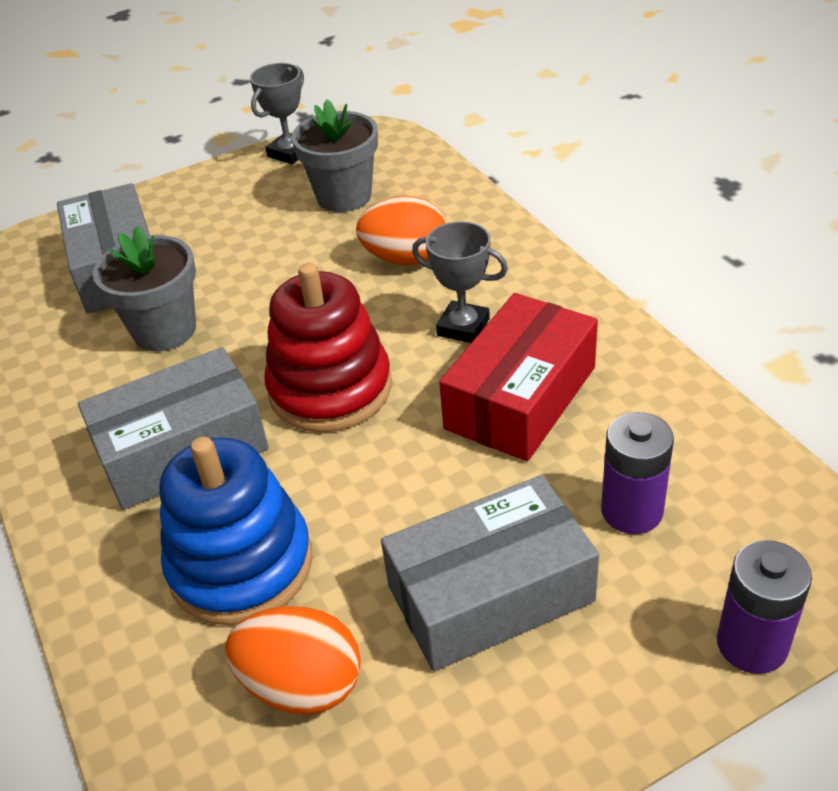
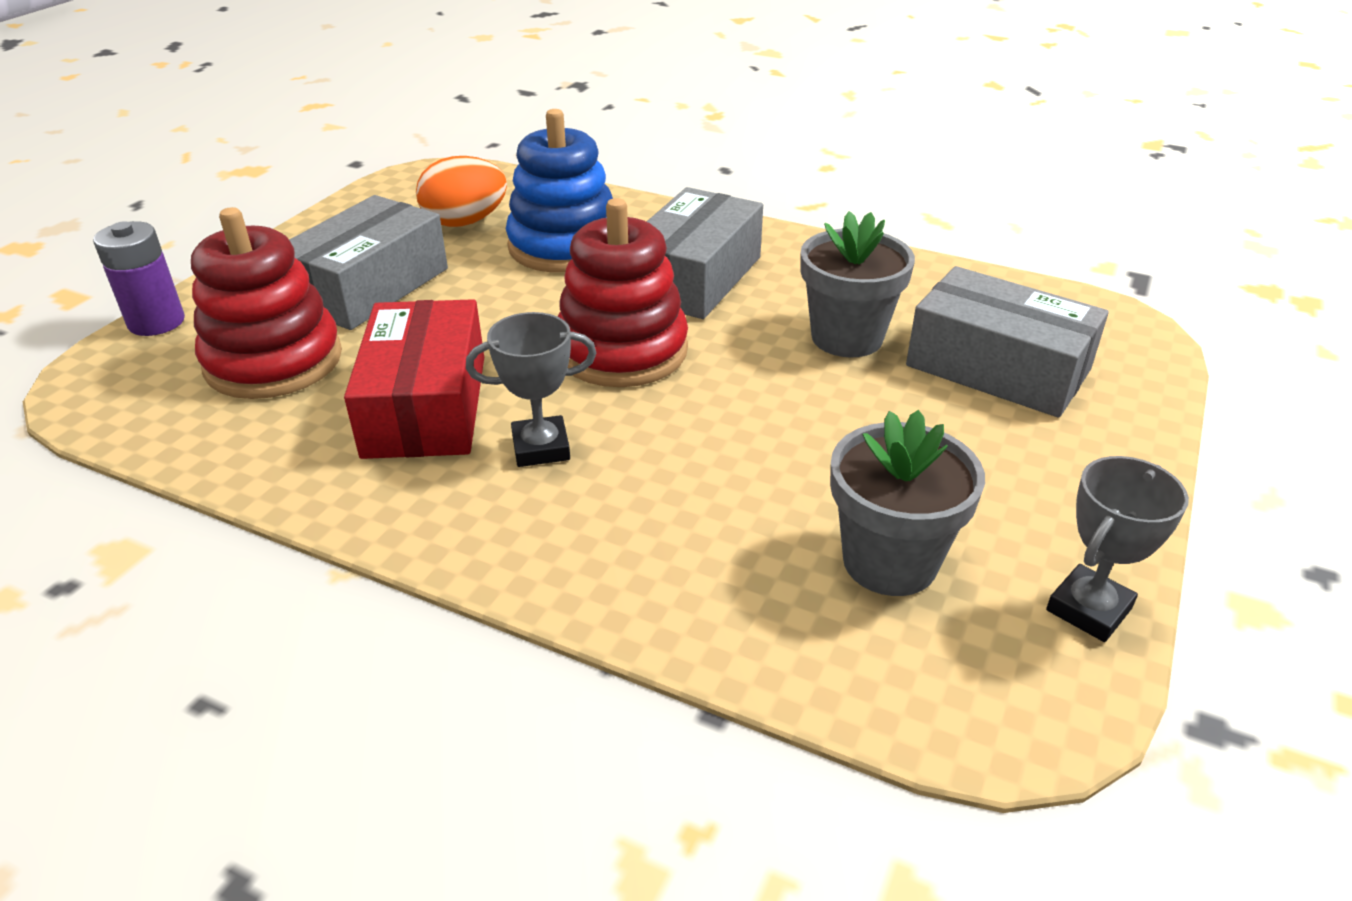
camera: 140 degrees right, 5 degrees down
(289, 153) = (1088, 609): grey trophy -> grey trophy turned 45 degrees clockwise
(406, 258) = (691, 501): orange egg -> none
(631, 511) = (274, 361): purple battery -> red stacking toy

